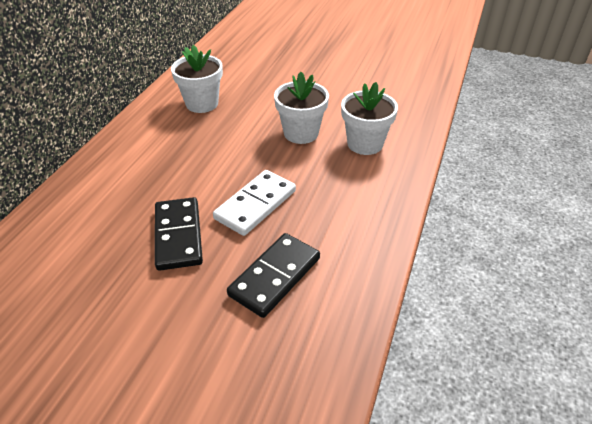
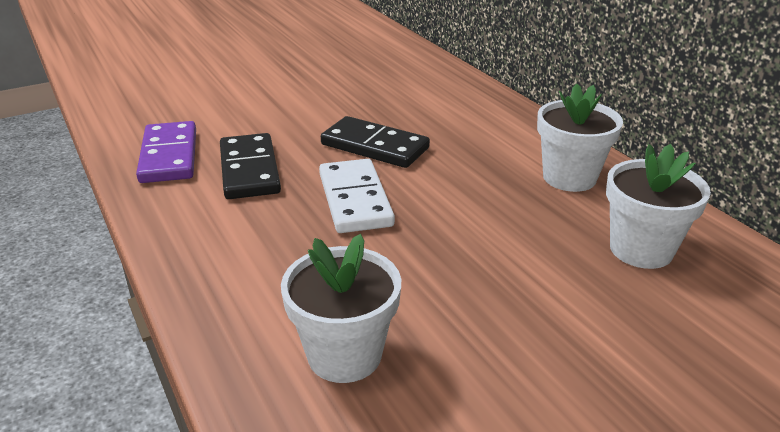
camera: 130 degrees right, 10 degrees down
(301, 133) = (453, 303): white flower pot -> white flower pot (569, 177)
(307, 343) = (169, 156): none -> purple domino

